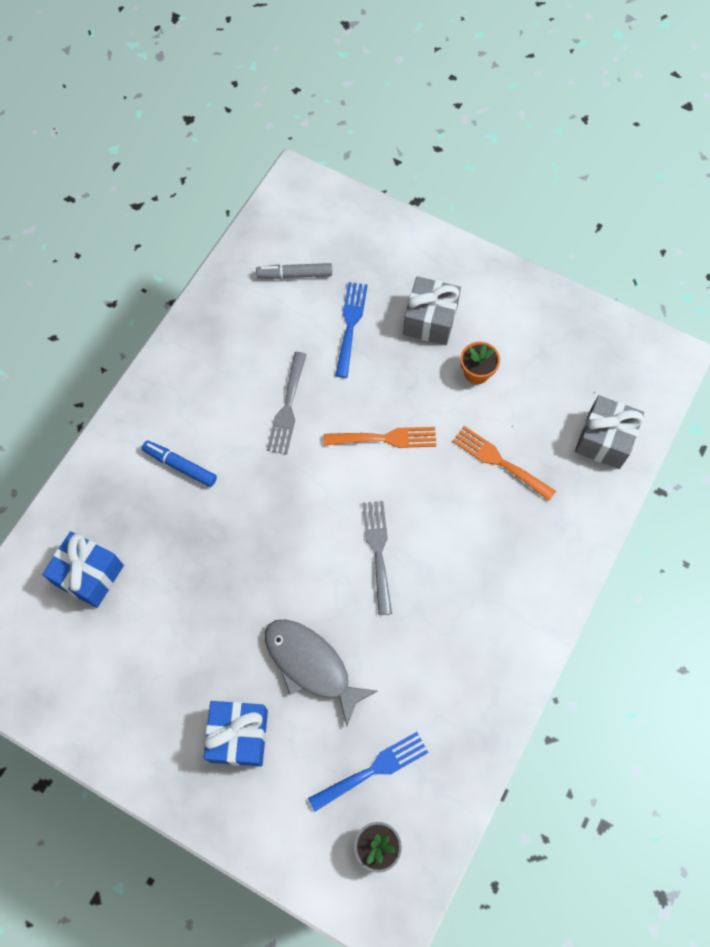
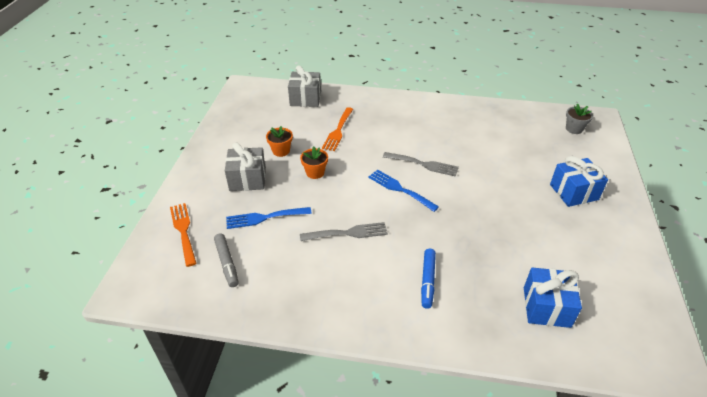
camera: 110 degrees left, 25 degrees down
(311, 665) = (510, 174): grey fish -> none
(373, 769) = (541, 138): blue fork -> blue fork (400, 189)
(378, 551) = (423, 164): grey fork -> grey fork turned 135 degrees counterclockwise
(385, 438) = (347, 179): orange fork -> orange fork (183, 231)
(413, 403) = (315, 172): none -> orange flower pot

